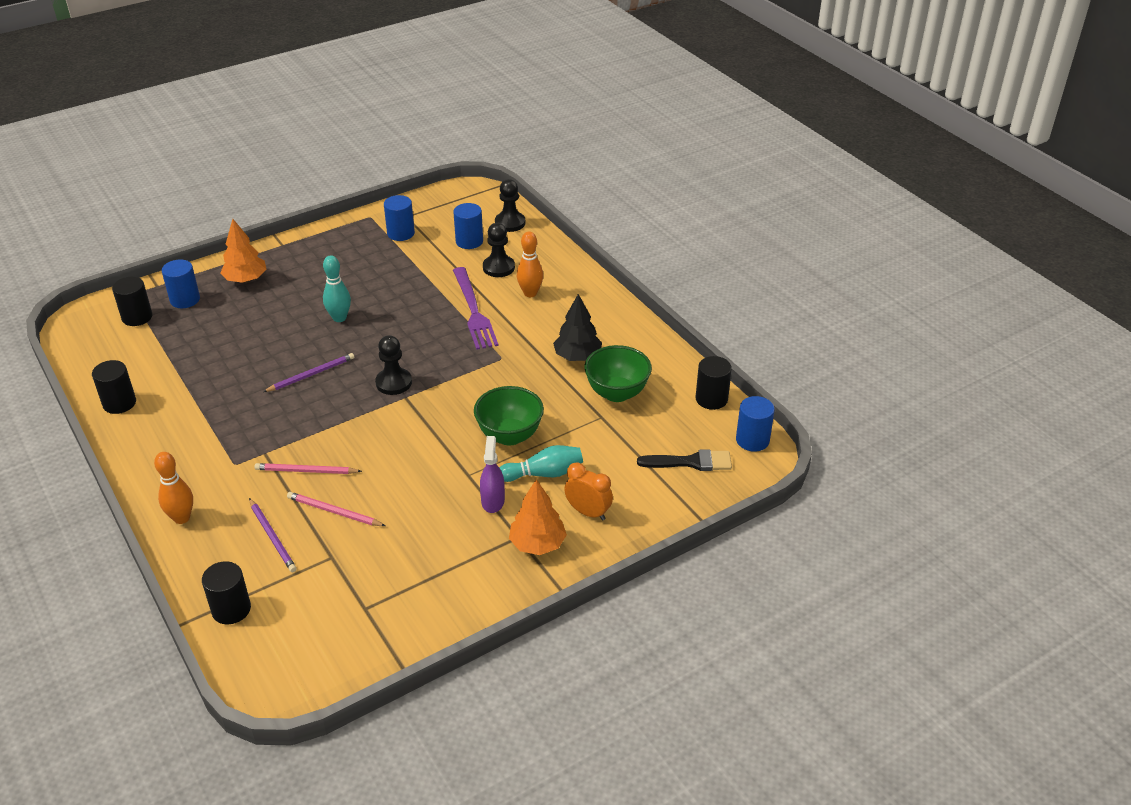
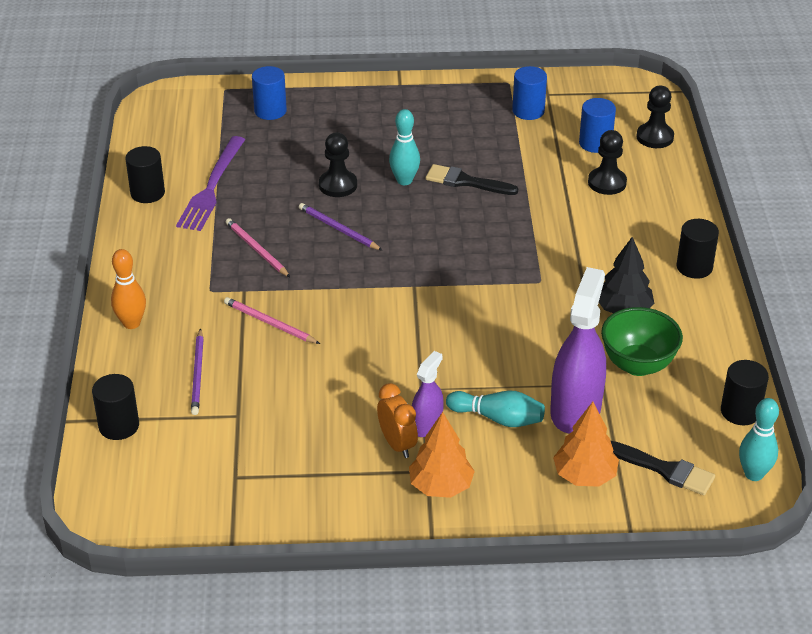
camera: 30 degrees right, 0 degrees up
(137, 317) = (216, 113): black cylinder -> black cylinder (694, 267)
(246, 279) = (340, 109): orange tree -> orange tree (584, 476)
(311, 374) = (338, 229): purple pencil -> purple pencil turned 135 degrees counterclockwise
(334, 511) = (269, 373): pink pencil -> pink pencil (256, 249)
(390, 302) = (466, 182): none -> black brush
(393, 383) = (412, 267): black pawn -> black pawn (338, 185)
(474, 311) = (546, 221): purple fork -> purple fork (212, 187)
(509, 436) = (491, 366): green bowl -> none
(530, 293) = (621, 222): orange bowling pin -> none
(588, 512) = (515, 476): orange clock -> orange clock (397, 444)
(596, 444) = (575, 410): none -> purple spray bottle
(752, 440) = (753, 474): blue cylinder -> turquoise bowling pin

